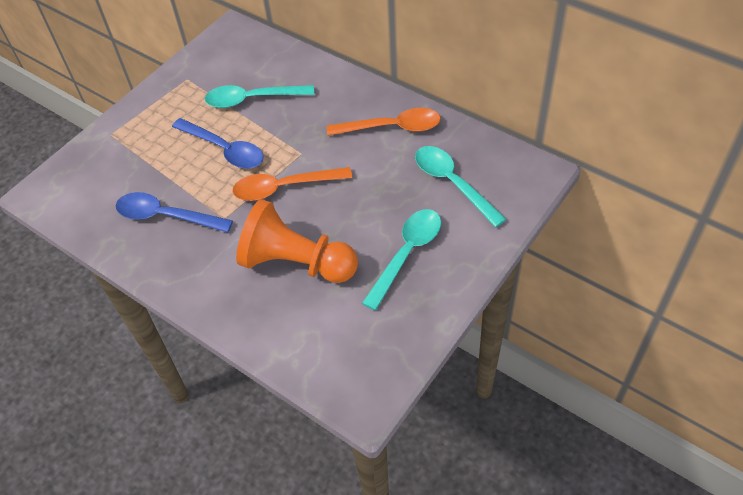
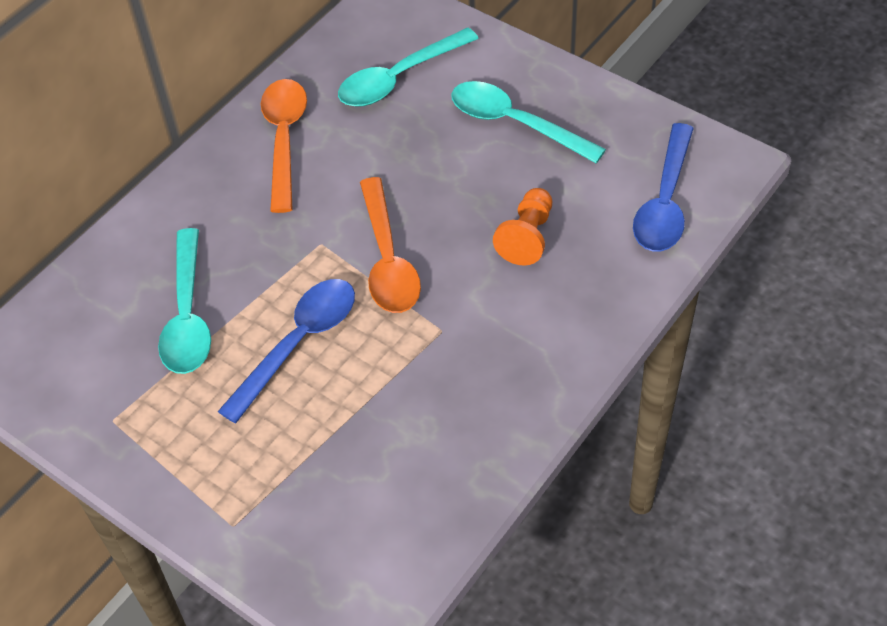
camera: 90 degrees left, 0 degrees up
(166, 216) = (433, 408): blue spoon -> blue spoon (665, 202)
(296, 263) = (527, 237): orange pawn -> orange pawn, size x0.53

